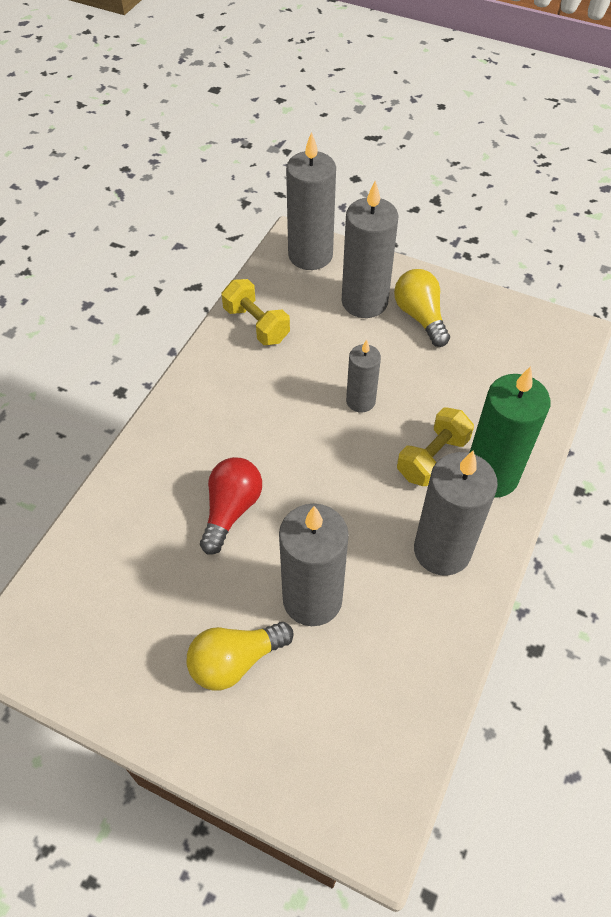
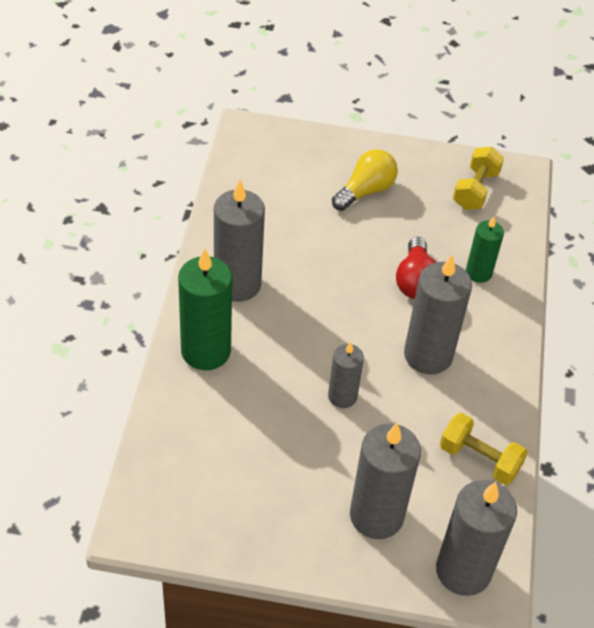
camera: 160 degrees right, 5 degrees down
(153, 505) = (478, 273): none -> green candle
(312, 599) = (327, 234): grey candle -> grey candle (428, 355)
(420, 316) = (309, 509): yellow light bulb -> none
(432, 458) = (261, 356): yellow dumbbell -> yellow dumbbell (475, 190)

